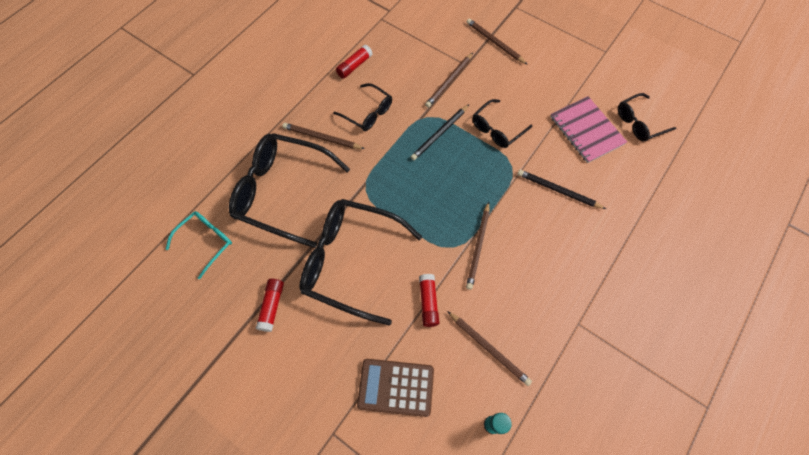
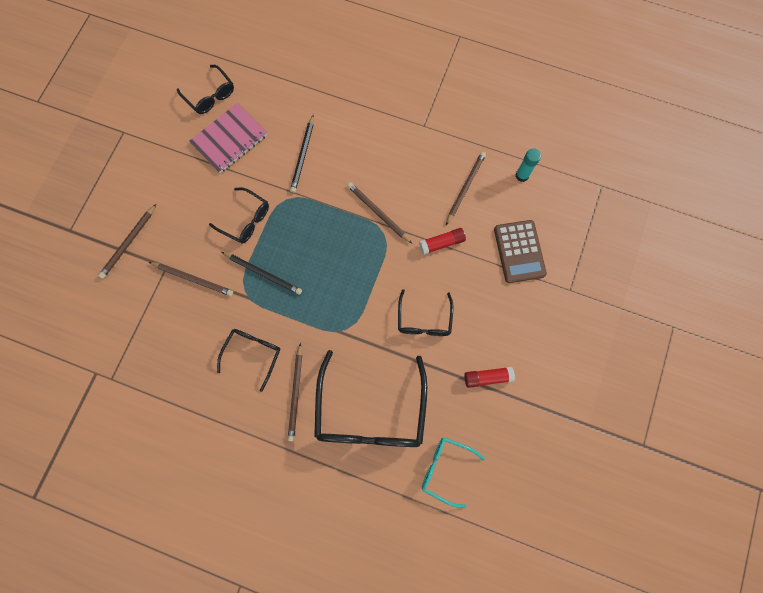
camera: 105 degrees left, 10 degrees up
(351, 261) = (424, 320): black glasses -> black glasses, size x0.53
(354, 66) = (190, 388): red glue stick -> none
(478, 246) = (378, 213): brown pencil -> brown pencil turned 135 degrees counterclockwise

